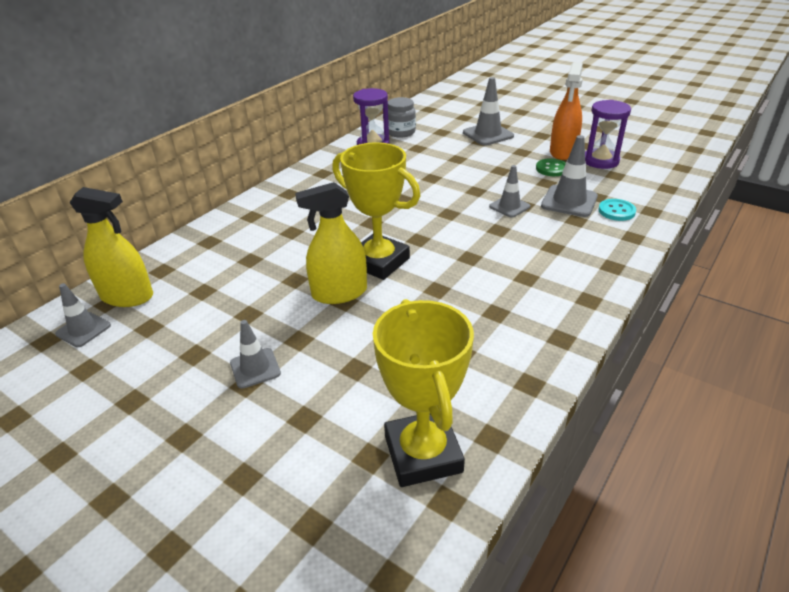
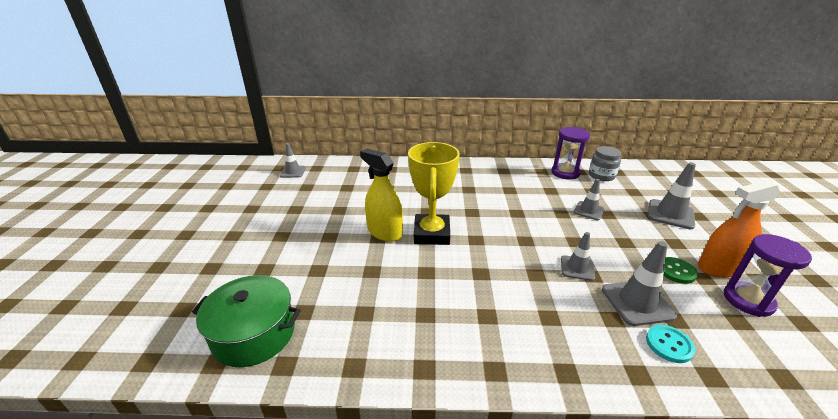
camera: 55 degrees right, 5 degrees down
(127, 296) = (325, 170): yellow spray bottle -> none
(255, 368) = (295, 233): grey traffic cone -> grey traffic cone (588, 211)
(423, 454) = (254, 333): yellow trophy -> green pot

